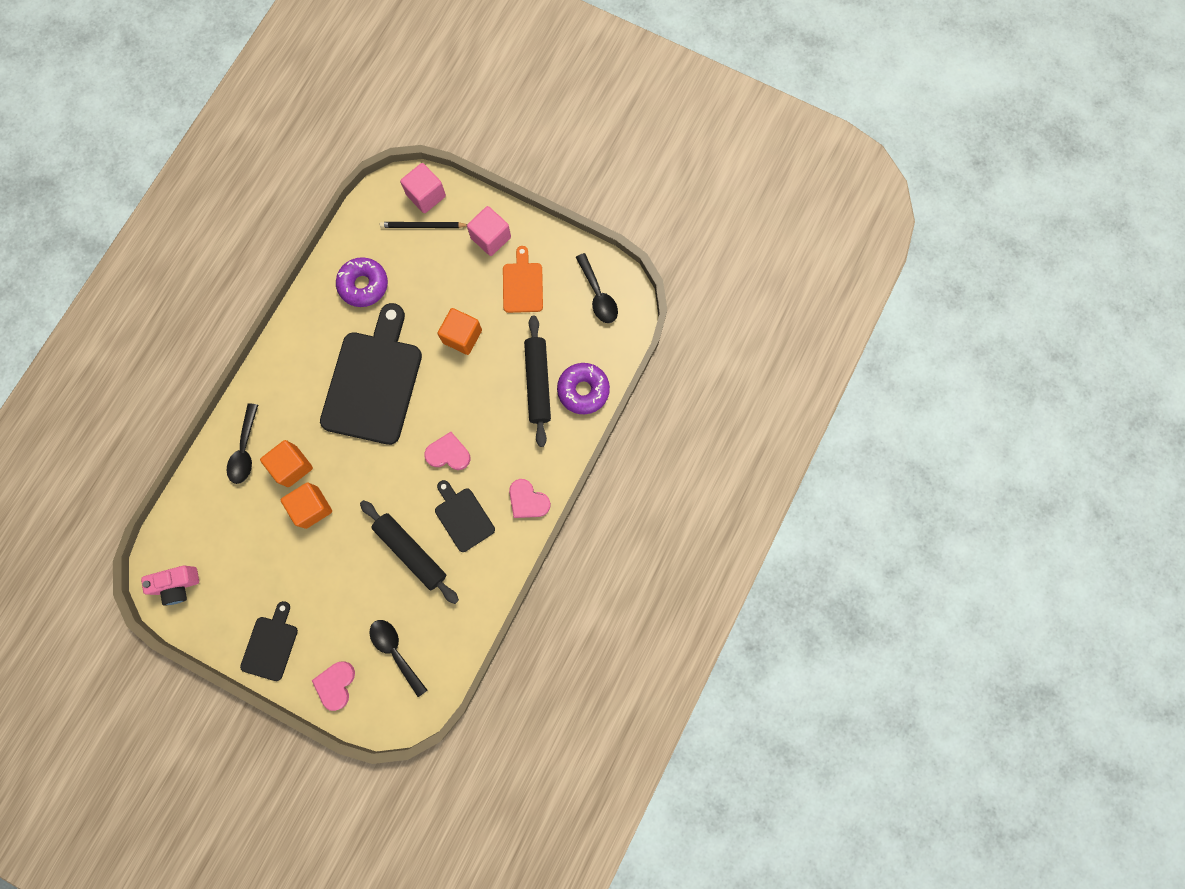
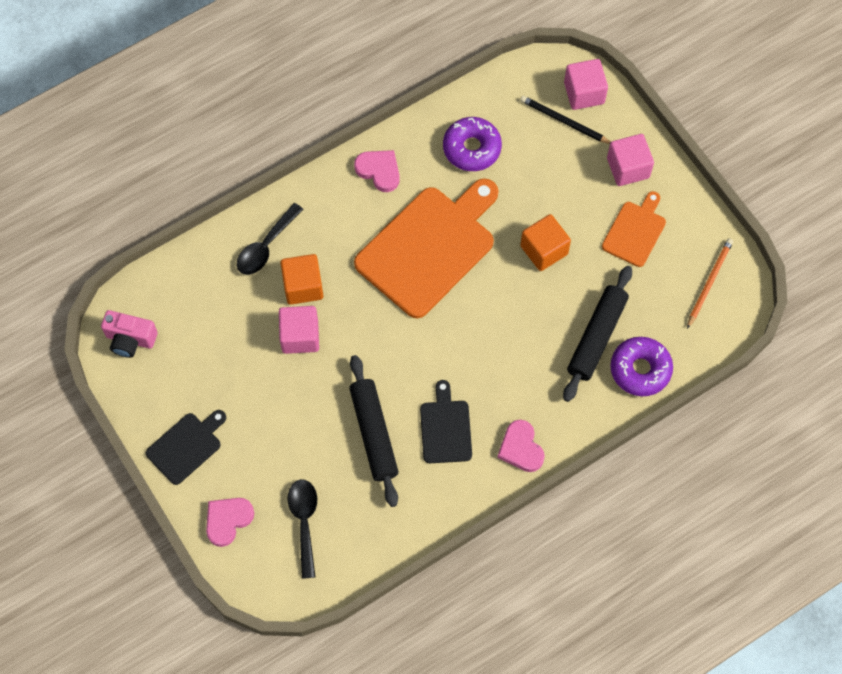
camera: 30 degrees right, 10 degrees down
(312, 507) = (300, 336): orange cube -> pink cube
(373, 382) = (429, 247): black cutting board -> orange cutting board
(448, 453) = (465, 358): pink heart -> pink heart (379, 171)
(598, 295) = (709, 282): black spoon -> orange pencil

